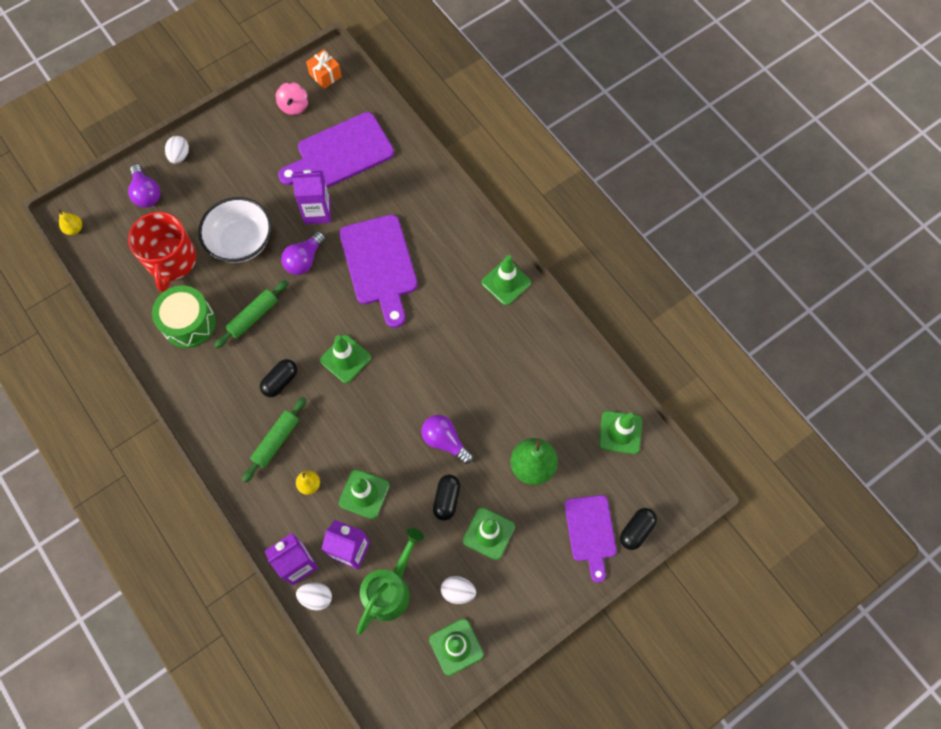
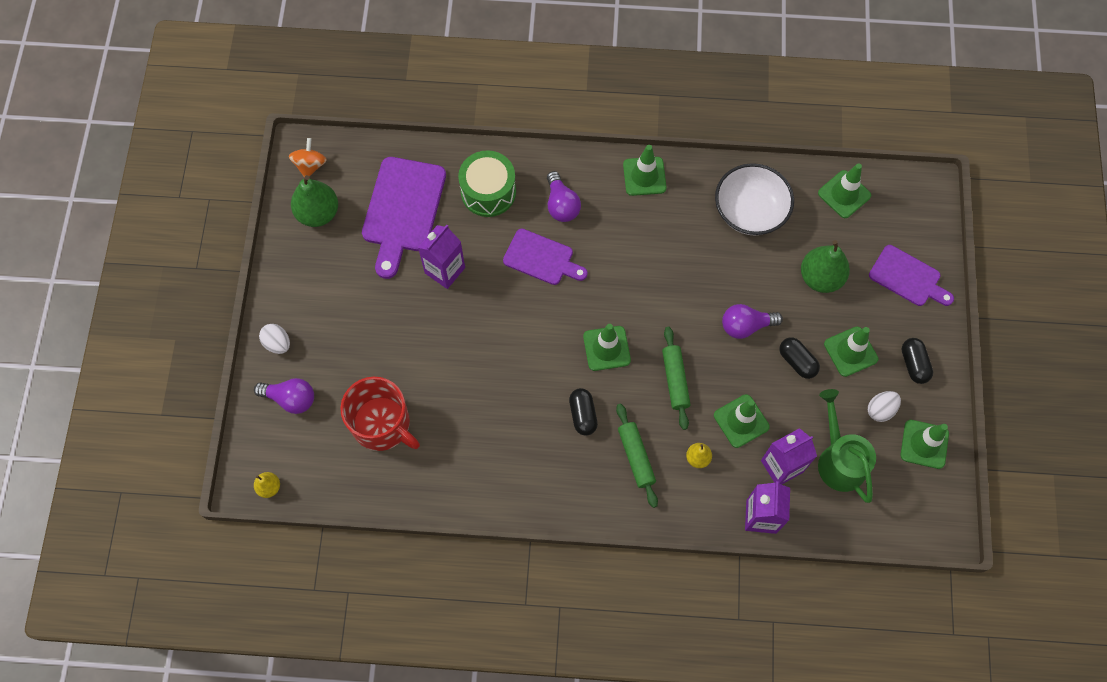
camera: 50 degrees left, 0 degrees up
(189, 323) = (459, 452): green drum -> green drum (488, 192)
(241, 241) = (416, 352): white bowl -> white bowl (750, 211)
(253, 317) = (501, 394): green rolling pin -> green rolling pin (675, 380)
(294, 106) = (318, 213): pink spinning top -> green pear
(304, 260) = (482, 314): purple light bulb -> purple light bulb (561, 205)
(316, 597) = (801, 522): white egg -> none
(325, 75) = (310, 165): orange gift -> orange spinning top
(380, 265) = (541, 258): purple cutting board -> purple cutting board, size x0.64
(636, 530) = (932, 245): black capsule -> black capsule (914, 364)

